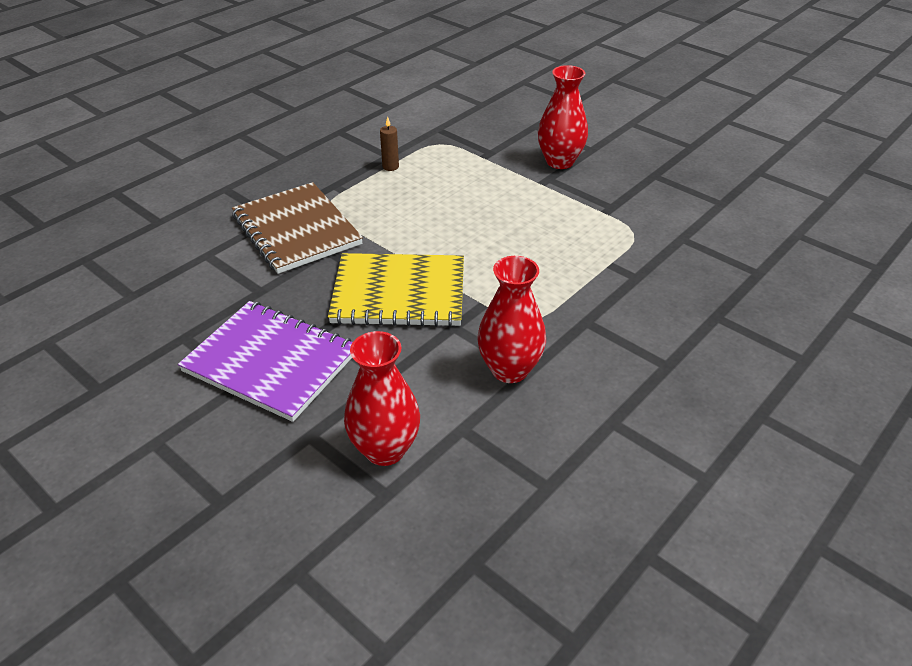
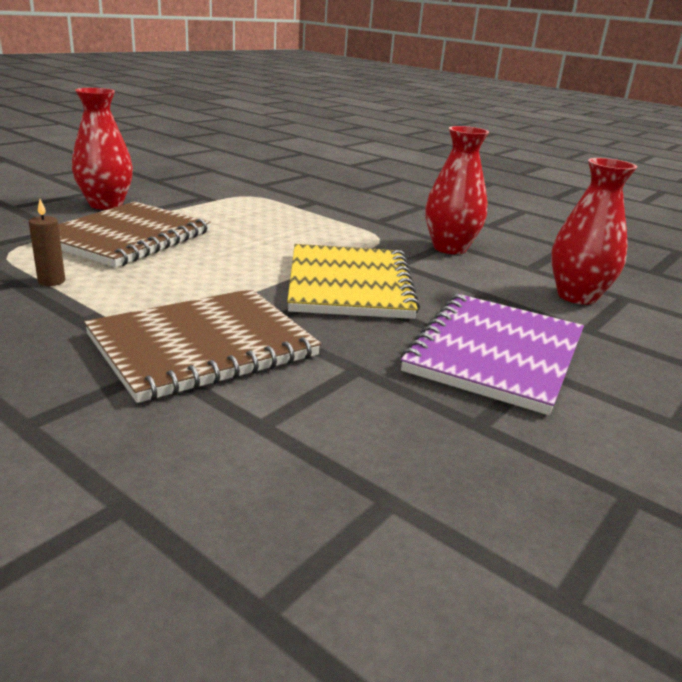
camera: 95 degrees left, 15 degrees down
(481, 181) = (126, 237): none -> brown notebook

